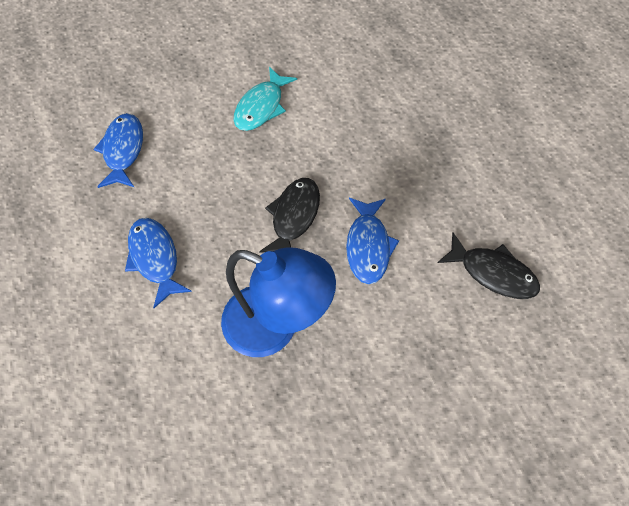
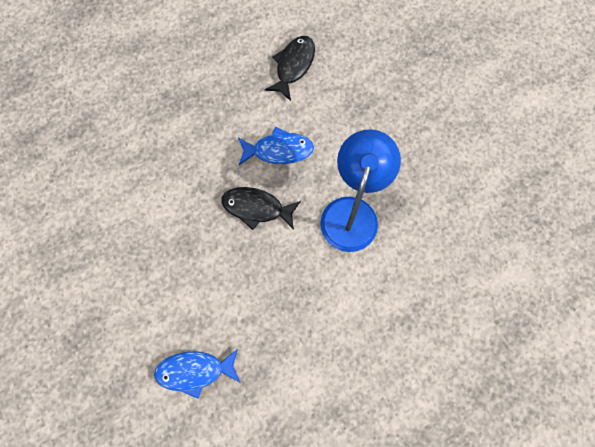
camera: 95 degrees left, 10 degrees up
(155, 258) = (304, 315): blue fish -> none
(261, 107) = (140, 249): turquoise fish -> none

